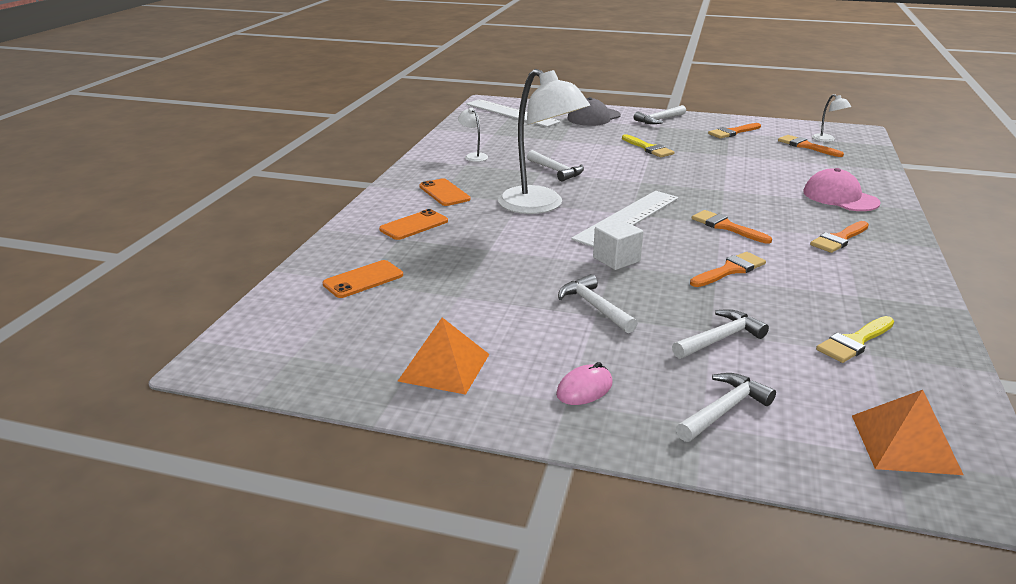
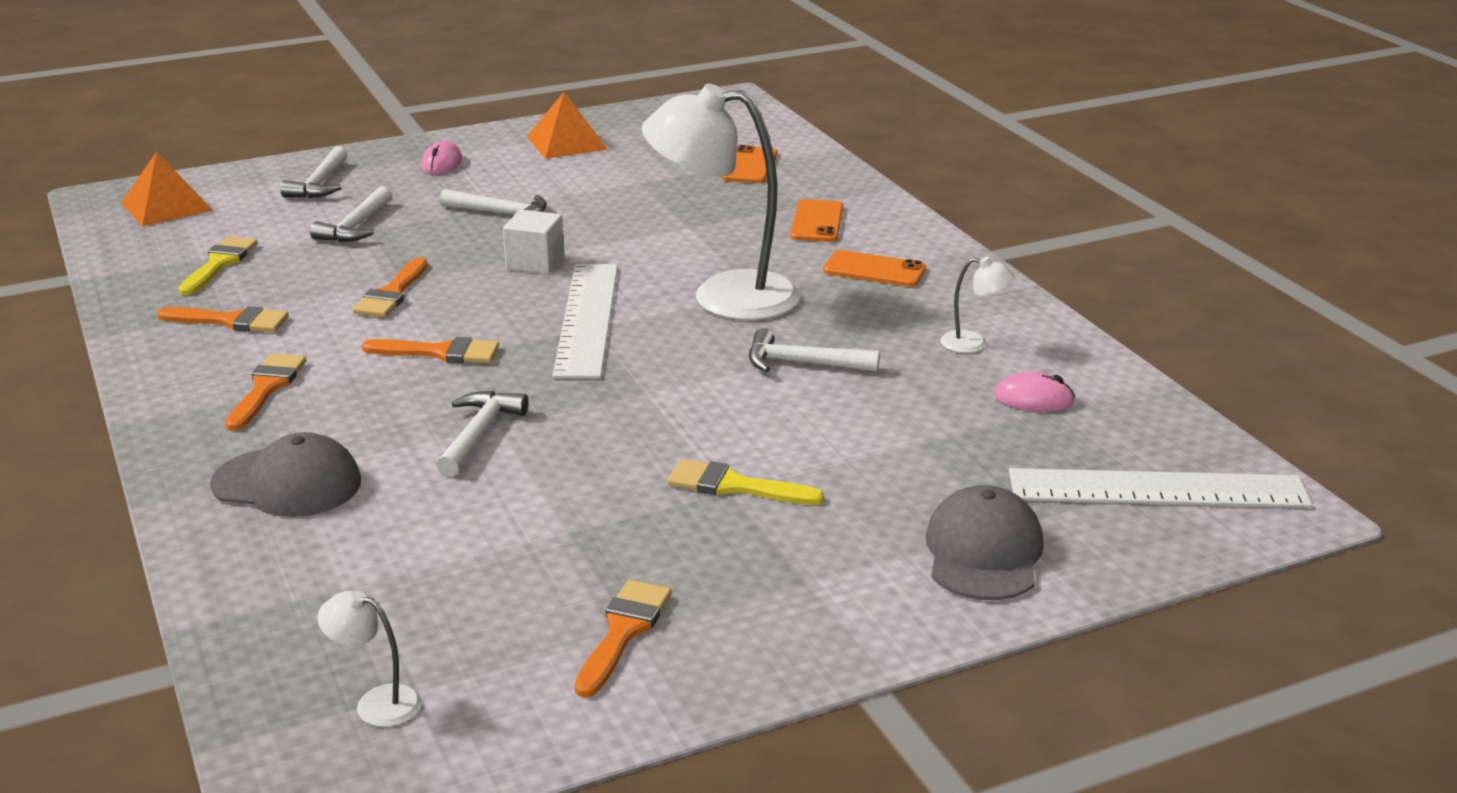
camera: 140 degrees right, 0 degrees up
(494, 137) = (1033, 399): none -> pink mouse
(659, 120) = (838, 611): white hammer -> white hammer (479, 434)
(806, 146) = (416, 643): orange brush -> orange brush (231, 321)
(840, 197) = (287, 483): pink cap -> grey cap

